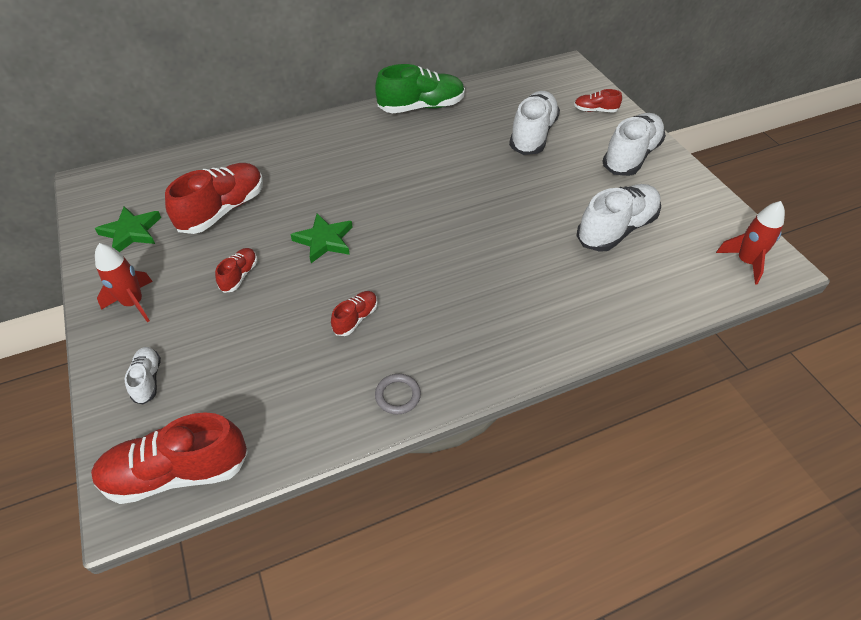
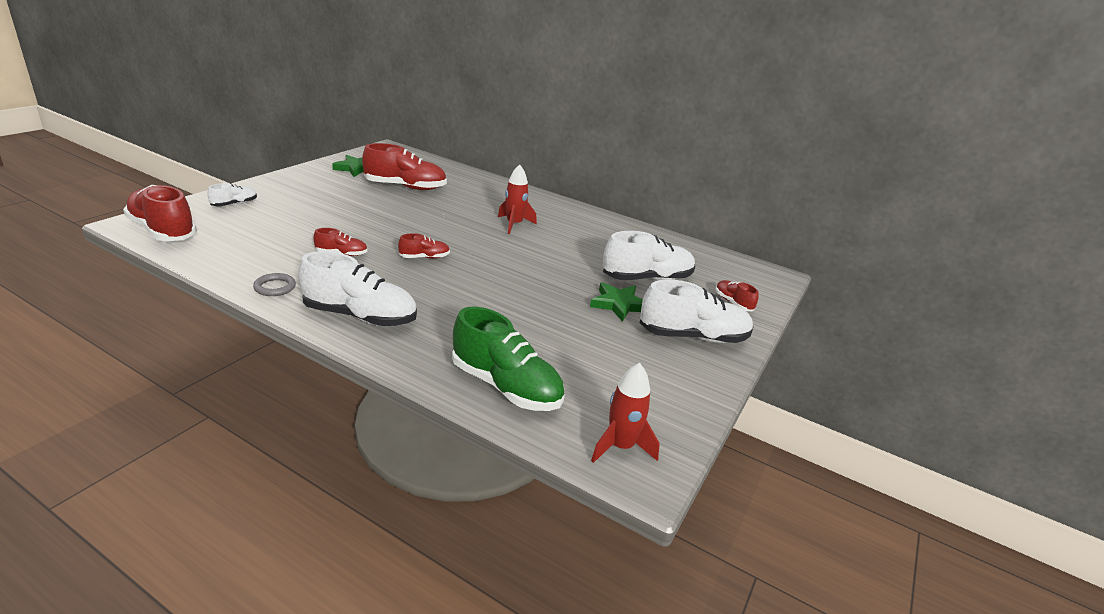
camera: 50 degrees right, 20 degrees down
(134, 303) = (296, 184): red rocket -> red rocket (514, 224)
(239, 275) = (348, 207): red shoe -> red shoe (424, 257)
(324, 240) = (411, 224): green star -> green star (619, 304)
(421, 107) = (609, 224): green shoe -> green shoe (506, 386)
(616, 229) = (572, 349): white shoe -> white shoe (360, 316)

